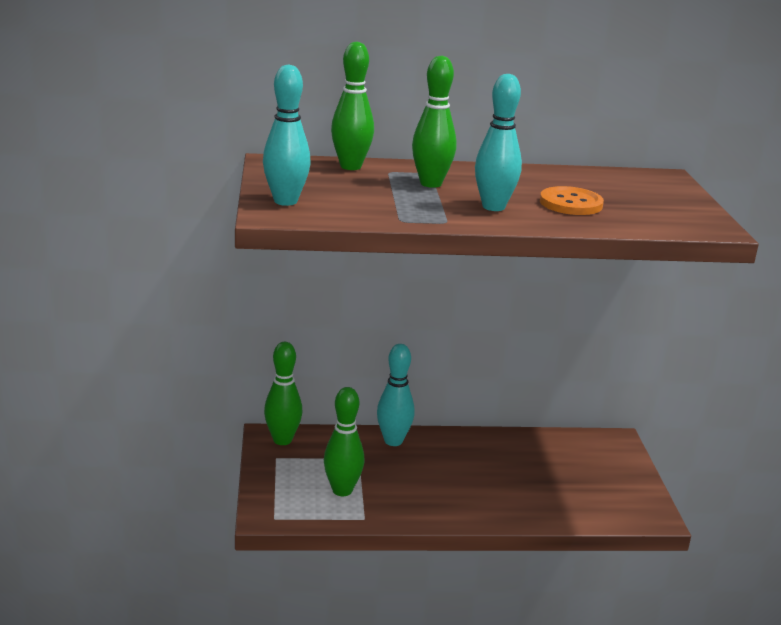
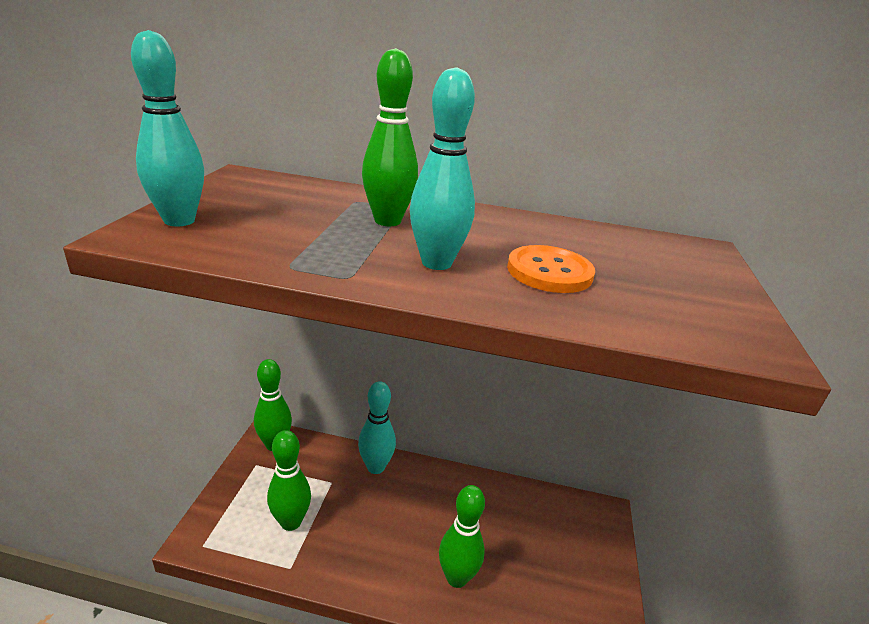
camera: 15 degrees right, 5 degrees up
(350, 166) = (318, 190): green bowling pin -> green bowling pin (457, 577)

